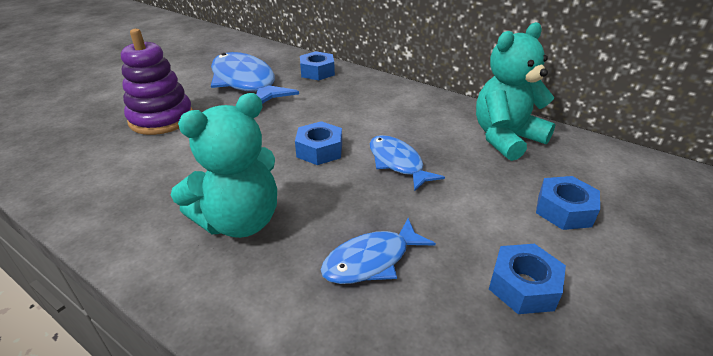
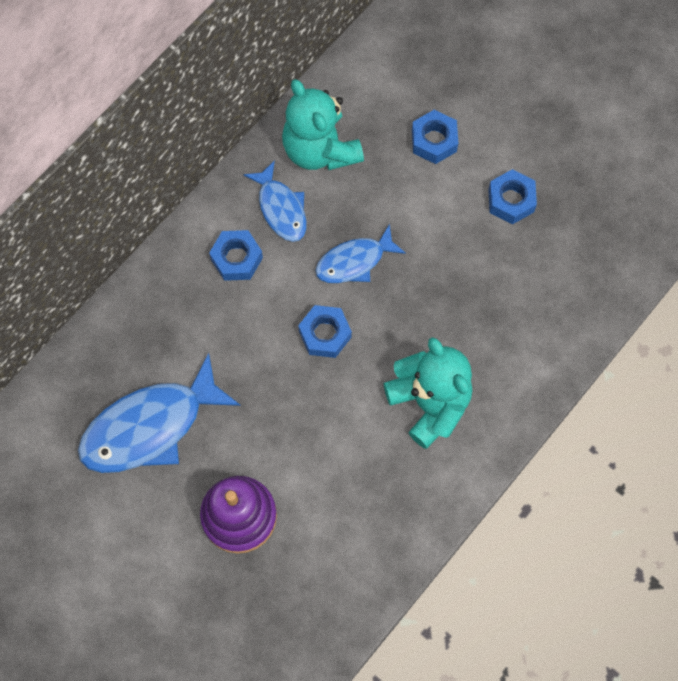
camera: 85 degrees left, 35 degrees up
(317, 72) = (129, 333): blue nut -> blue nut (236, 259)
(371, 260) = (481, 299): blue fish -> blue fish (281, 208)

